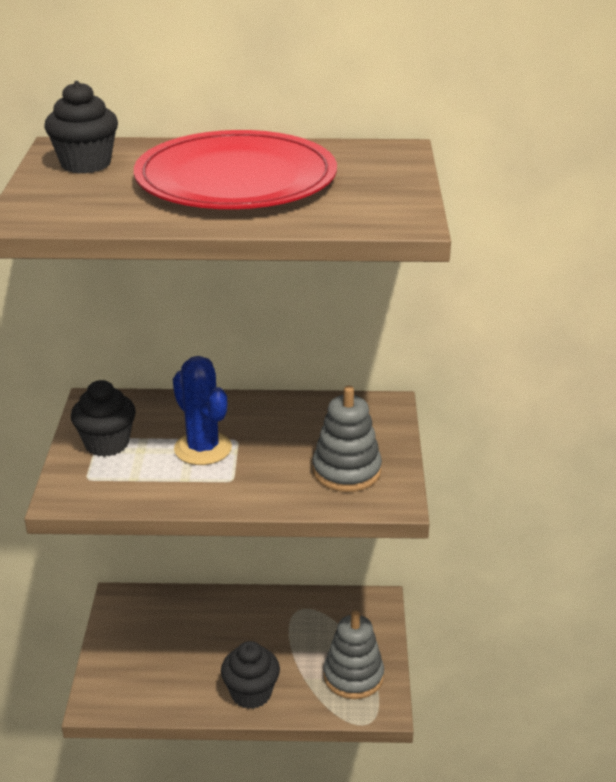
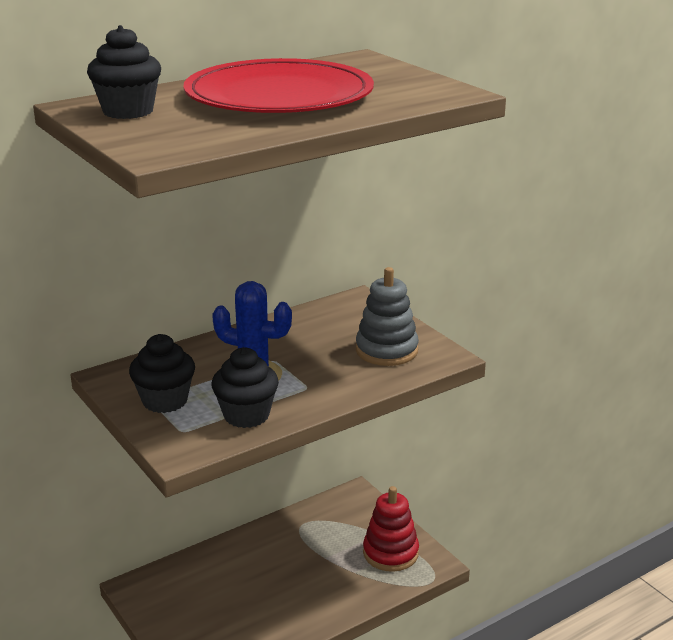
camera: 35 degrees left, 5 degrees down
(251, 693) = (325, 603): black cupcake -> black cupcake (246, 415)
(353, 676) = (390, 553): grey stacking toy -> red stacking toy

